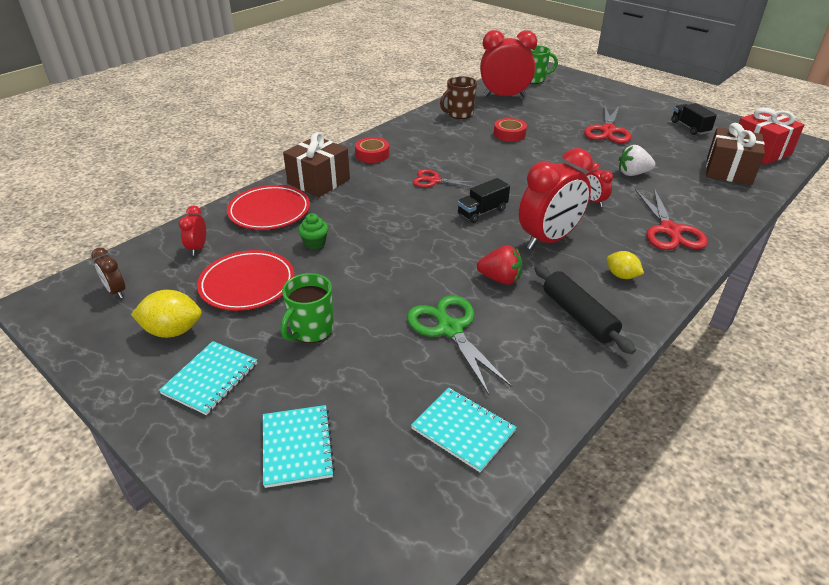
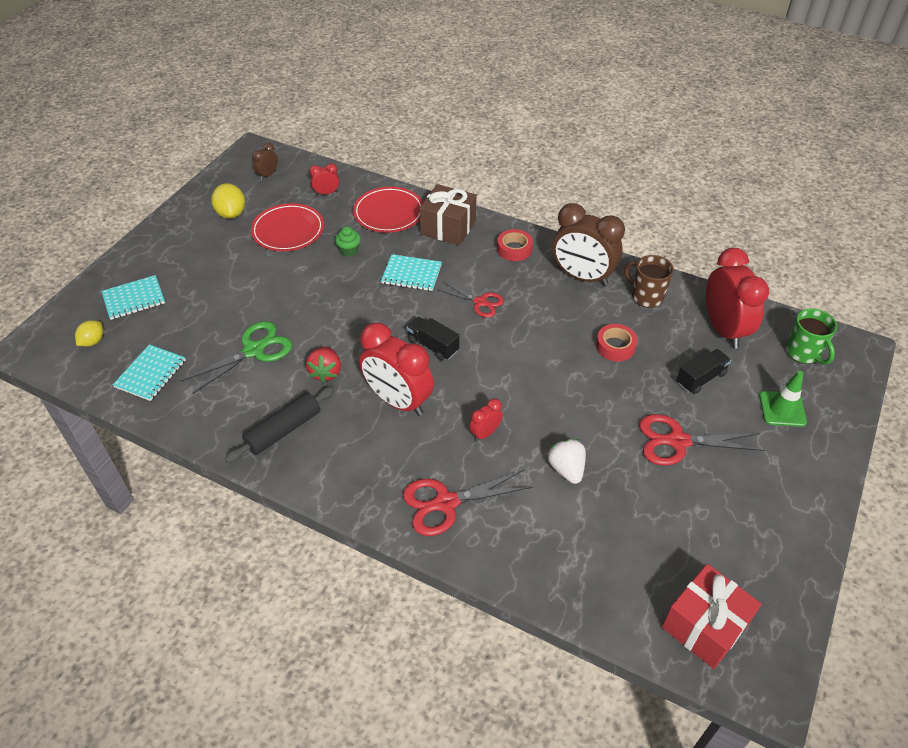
camera: 75 degrees right, 10 degrees up
(210, 378) = (188, 245): turquoise notebook -> turquoise notebook (411, 274)
(311, 330) = (241, 277): green mug -> none
(424, 133) = (582, 277): none -> brown clock
(434, 181) = (480, 302): red scissors -> red scissors turned 120 degrees clockwise
(582, 95) = (782, 409): none -> green traffic cone
(621, 276) = (350, 460): yellow lemon -> yellow lemon (93, 341)
(689, 127) = (740, 538): black truck -> black truck (700, 378)
(728, 171) = (620, 576): brown gift -> none

